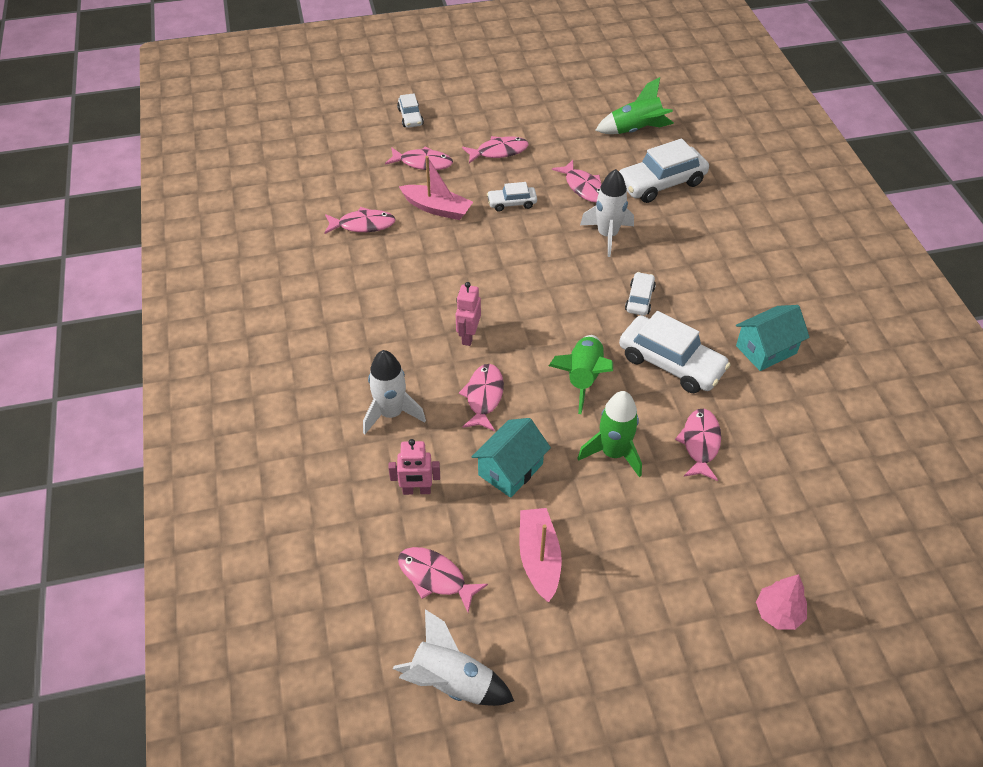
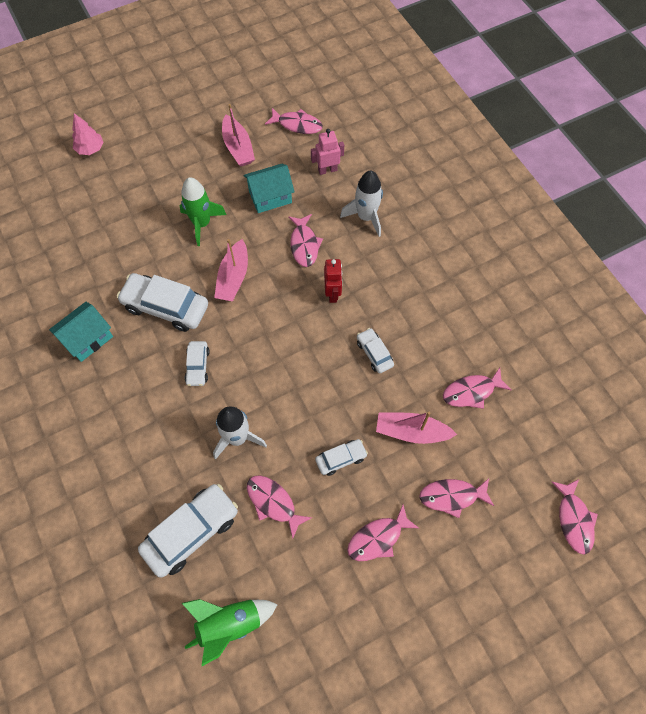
camera: 165 degrees right, 15 degrees up
(410, 117) = (498, 574): white car -> white car (374, 353)
(452, 682) = (271, 80): white rocket -> none
(468, 336) = (332, 294): pink robot -> red robot
(510, 469) = (270, 197): turquoise house -> turquoise house turned 45 degrees clockwise
(583, 378) = (233, 278): green rocket -> pink boat
(700, 443) = (140, 245): pink fish -> pink fish (574, 520)

